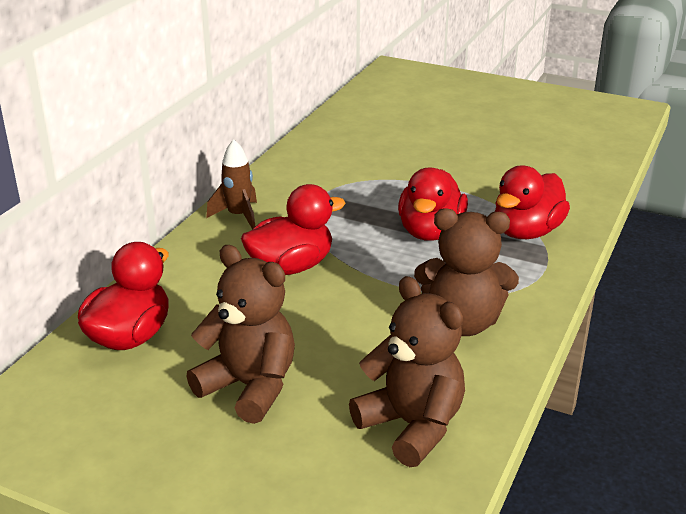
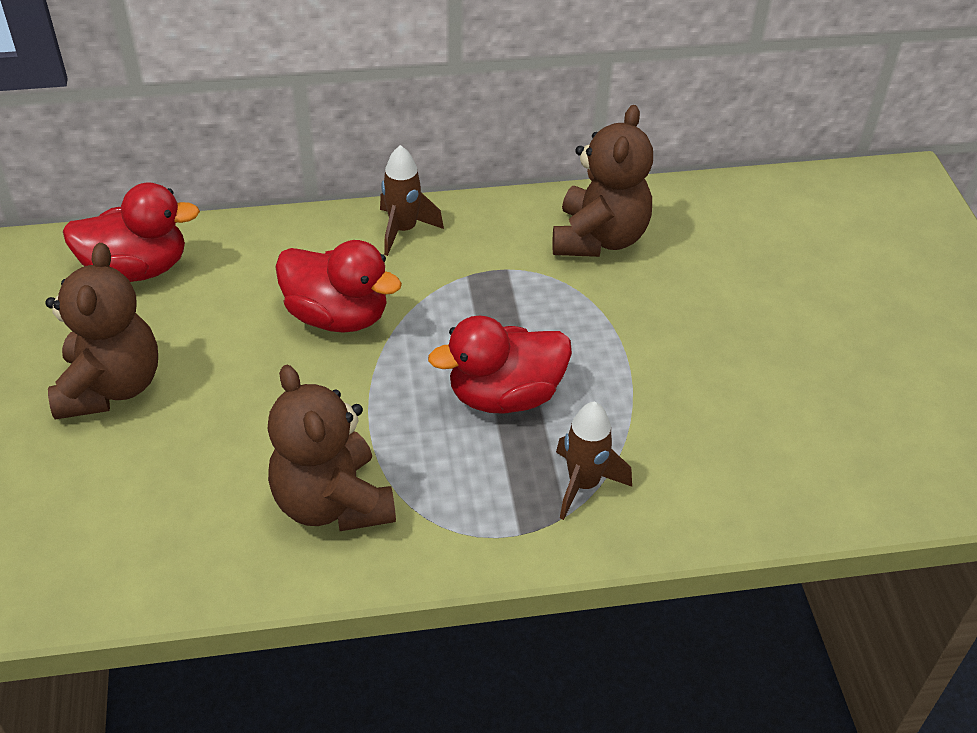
camera: 55 degrees right, 15 degrees up
(412, 426) = (120, 536): brown teddy bear -> brown teddy bear (599, 238)
(526, 232) = (583, 484): red duck -> brown rocket

